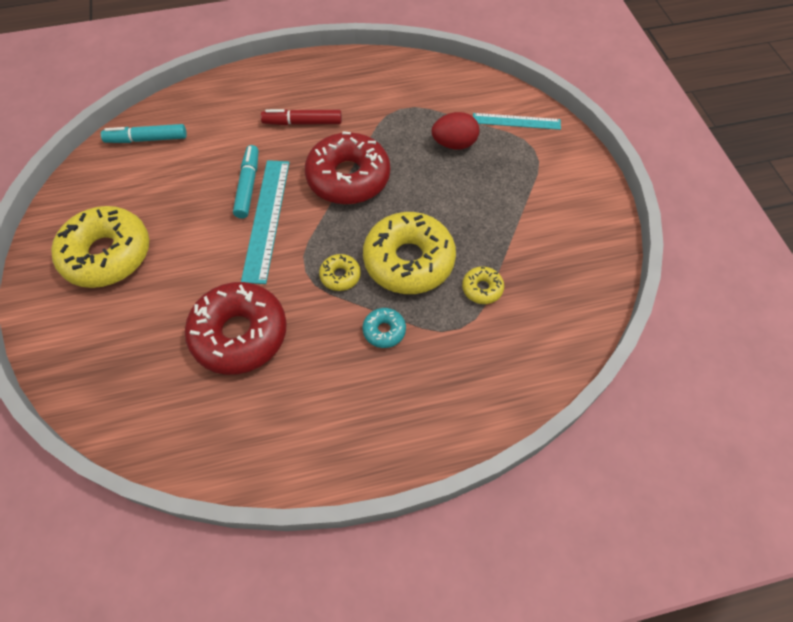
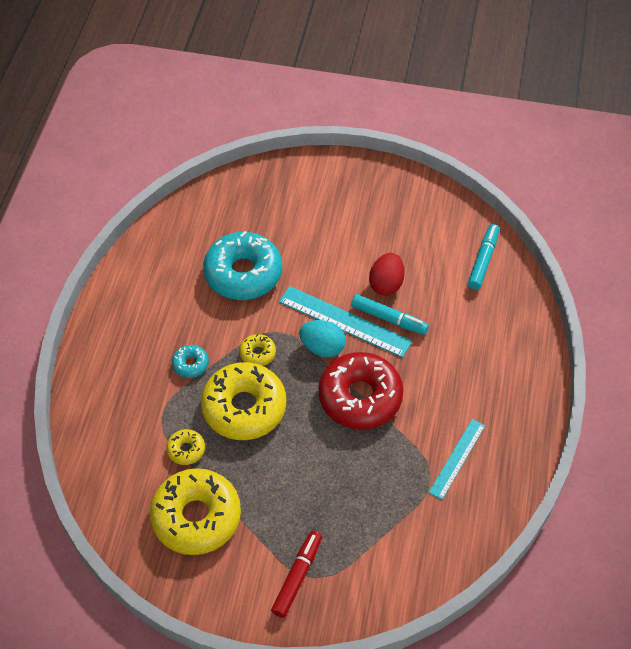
camera: 115 degrees right, 5 degrees down
(107, 254) = (363, 211): yellow donut -> yellow donut (196, 517)
(239, 334) = (243, 273): red donut -> turquoise donut
(303, 123) = (449, 385): red marker -> red marker (297, 577)
(307, 225) = (322, 347): none -> turquoise egg
(454, 144) = (358, 505): red egg -> red egg (386, 284)
(516, 121) = (360, 581): turquoise ruler -> turquoise ruler (457, 458)

